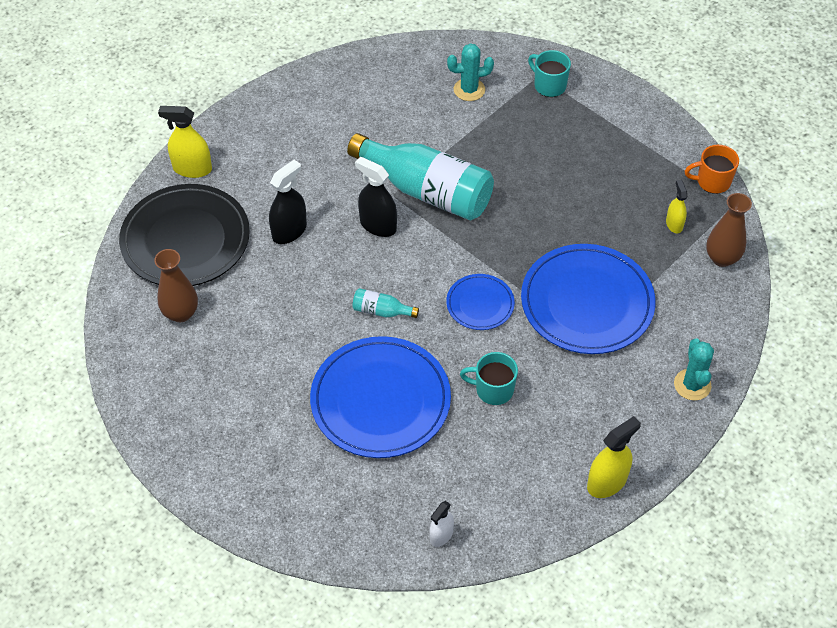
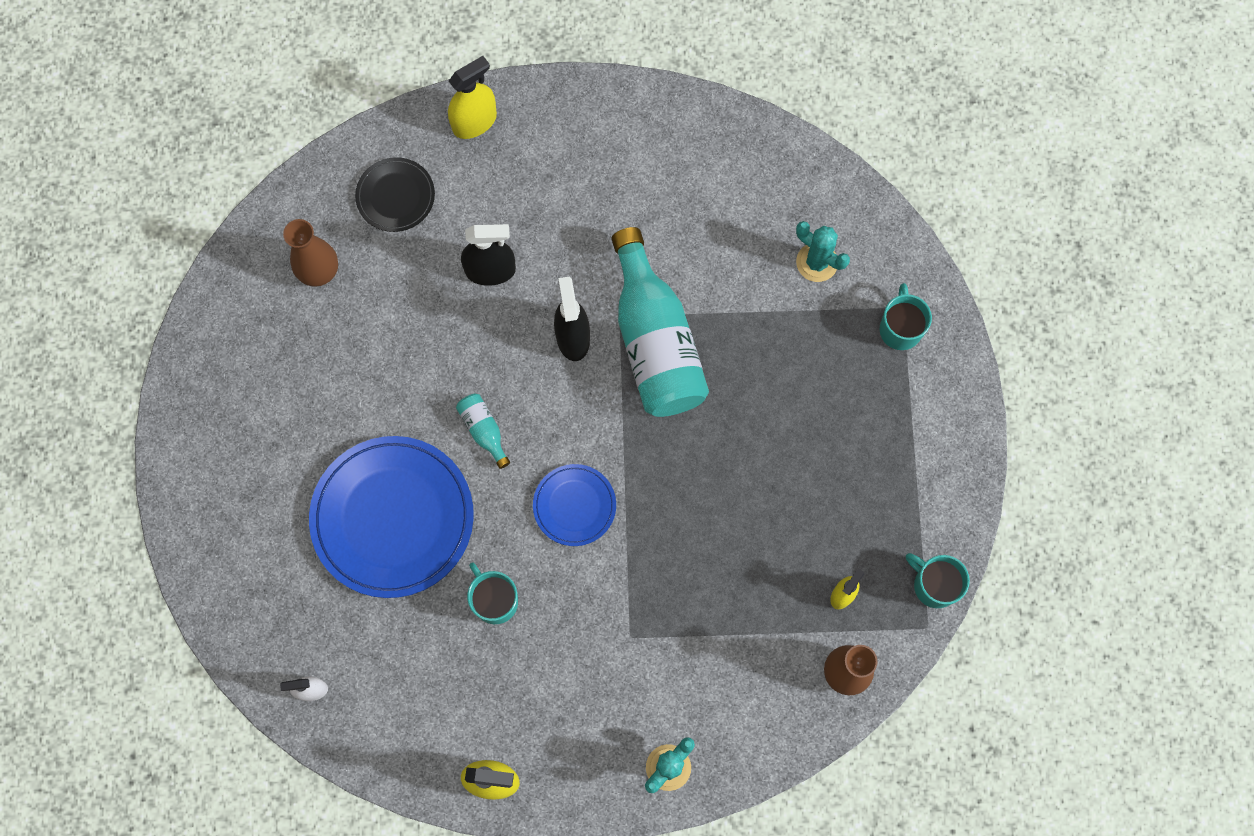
camera: 45 degrees right, 20 degrees up
(185, 239) = (395, 196): black plate -> black plate, size x0.51
(192, 169) = (474, 122): yellow spray bottle -> yellow spray bottle turned 90 degrees clockwise
(587, 302) = (669, 596): blue plate -> none
(712, 181) = (934, 585): orange mug -> turquoise mug

